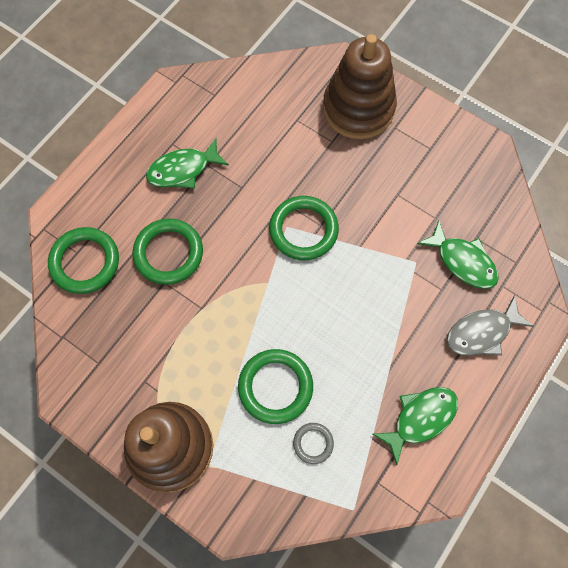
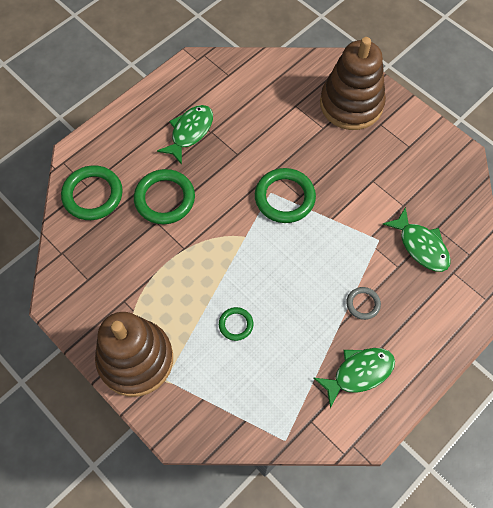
camera: 10 degrees right, 5 degrees down
(183, 170) = (190, 132): green fish -> green fish turned 135 degrees clockwise
(275, 387) = (236, 324): green ring -> green ring, size x0.53
(313, 443) = (260, 377): grey ring -> grey ring (363, 304)
(482, 332) = (427, 309): grey fish -> none

